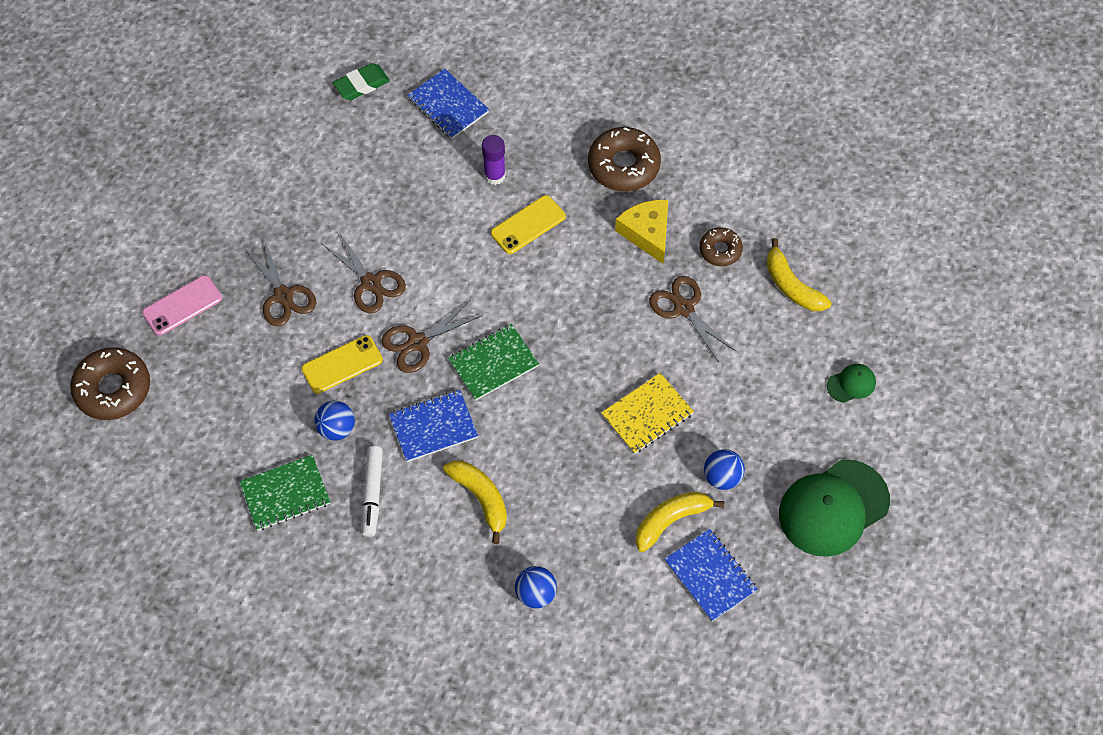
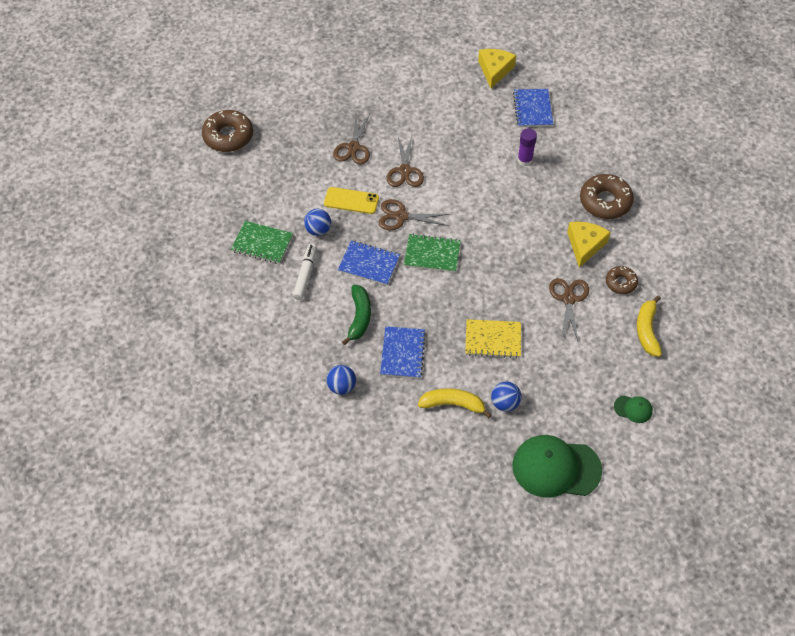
camera: 40 degrees right, 5 degrees down
(182, 305) = (299, 119): pink phone -> none
(361, 84) = (494, 70): green eraser -> yellow cheese
(372, 494) = (305, 274): white marker -> white marker turned 150 degrees clockwise
(481, 498) = (359, 317): yellow banana -> green banana
(528, 225) = (519, 197): yellow phone -> none
(710, 576) = (447, 450): blue notebook -> blue notebook (402, 353)

